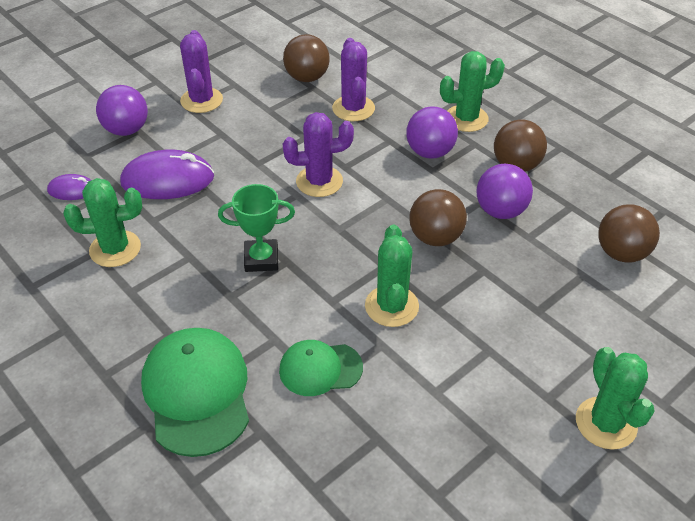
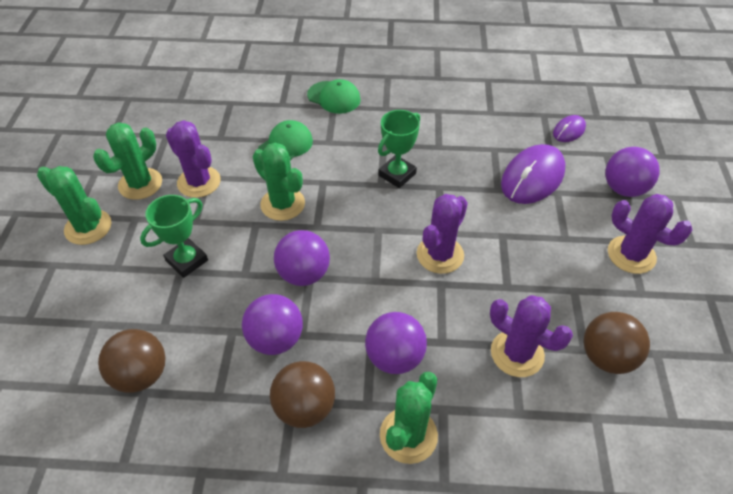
camera: 135 degrees right, 5 degrees up
(115, 249) = (483, 121): green cactus -> green cactus (140, 184)
(197, 393) = (334, 97): green cap -> green cap, size x0.60
(435, 237) = (304, 274): brown ball -> purple ball
(450, 392) = (199, 182): none -> purple cactus
(525, 315) = (187, 260): none -> green trophy

